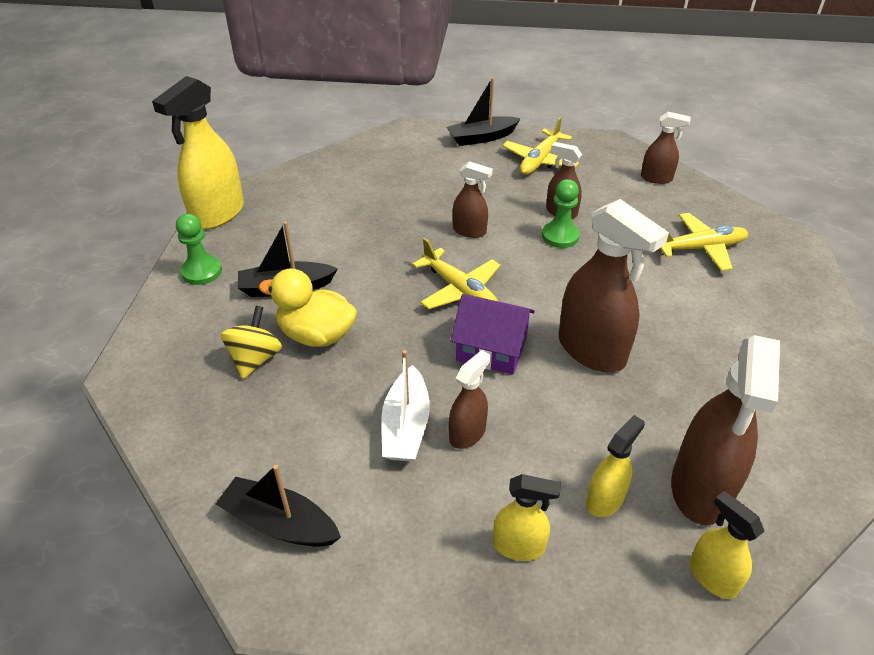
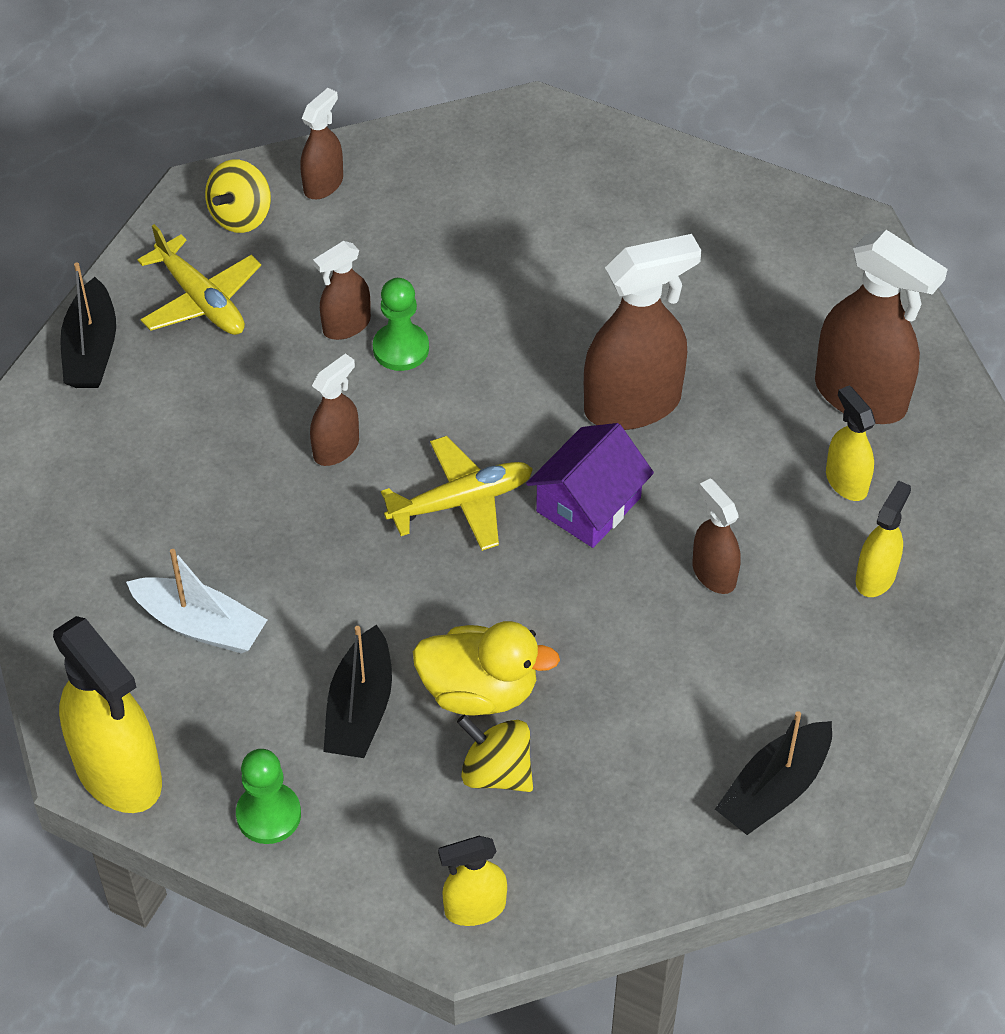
camera: 70 degrees left, 10 degrees up
(316, 335) = (479, 691): yellow duck -> yellow duck turned 120 degrees counterclockwise
(406, 426) = (679, 631): white boat -> white boat (200, 625)
(607, 158) = (241, 216): none -> yellow spinning top
(700, 248) = (499, 213): yellow plane -> none
(712, 577) = (958, 435): yellow spray bottle -> yellow spray bottle (474, 908)

